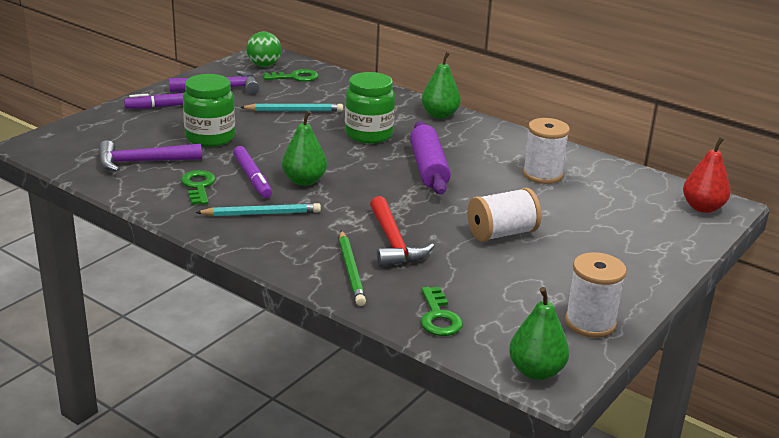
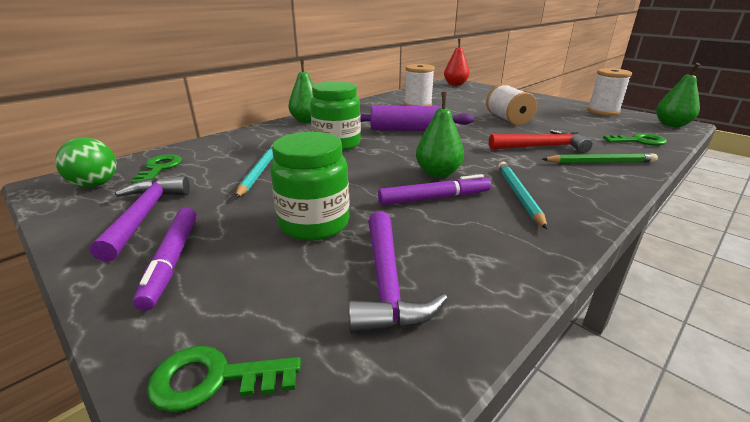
camera: 80 degrees left, 0 degrees up
(198, 186) = (462, 232): green key -> green key (214, 379)

